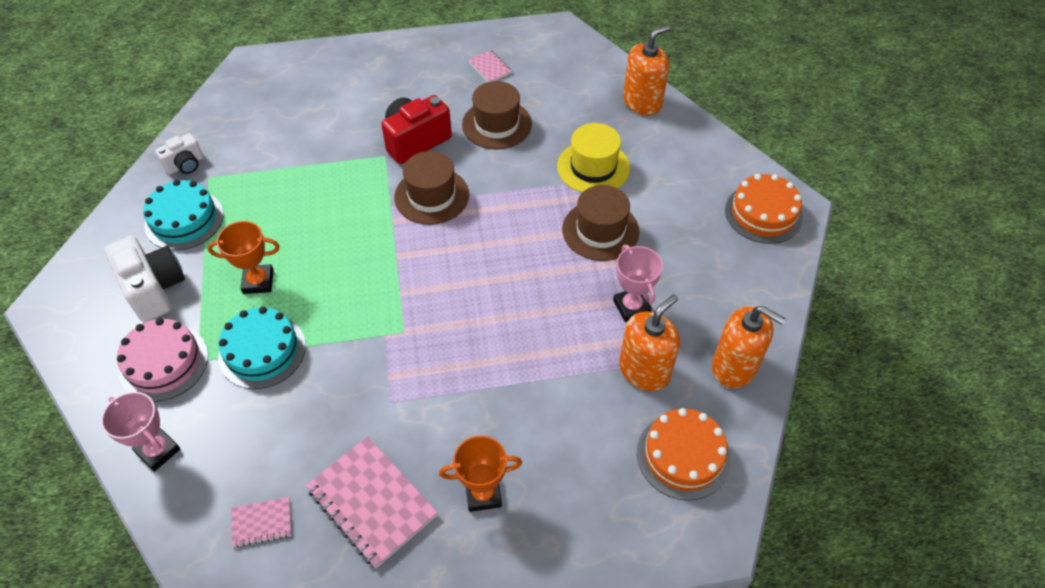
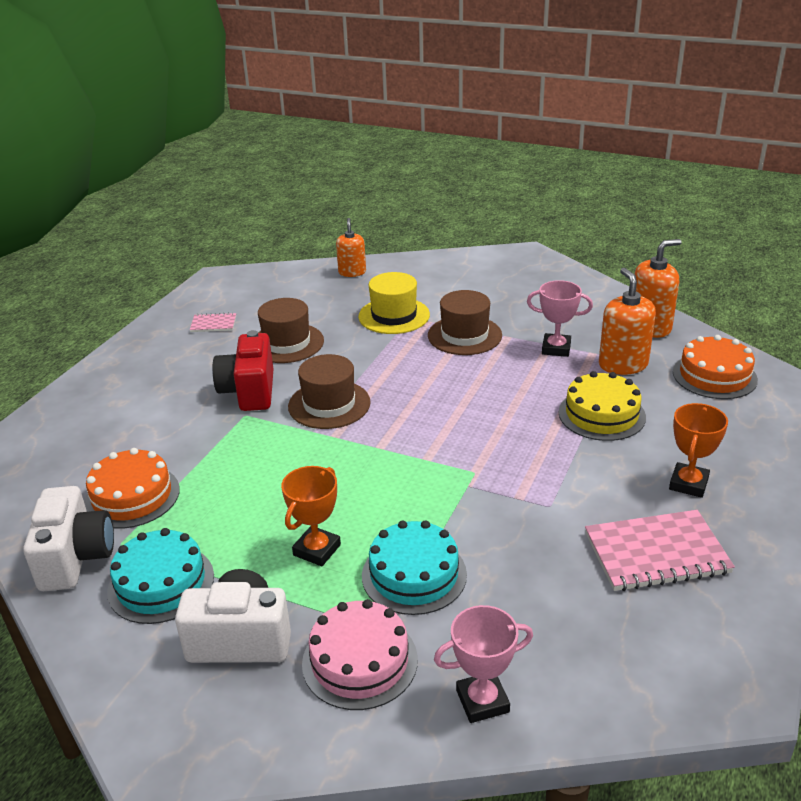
camera: 55 degrees left, 20 degrees down
(185, 165) = (76, 558): white camera -> white camera, size x1.70
(262, 523) = (634, 639): pink notebook -> none
(546, 386) = (601, 414): none -> yellow cake
(642, 102) = (352, 272): orange soap dispenser -> orange soap dispenser, size x0.66
(763, 213) = (520, 267): orange cake -> orange cake (132, 496)

